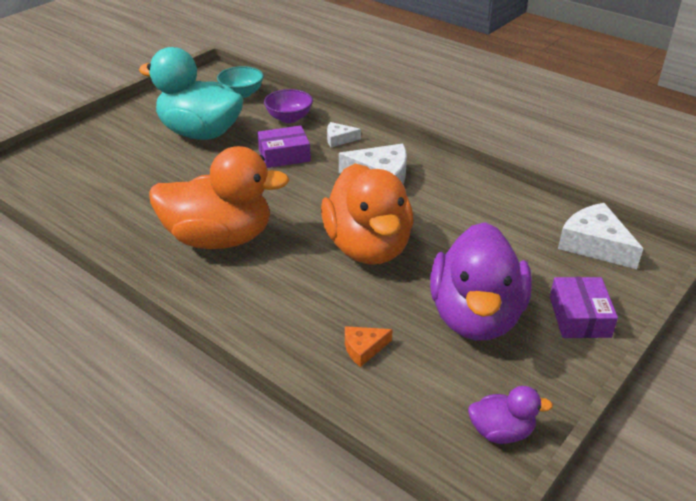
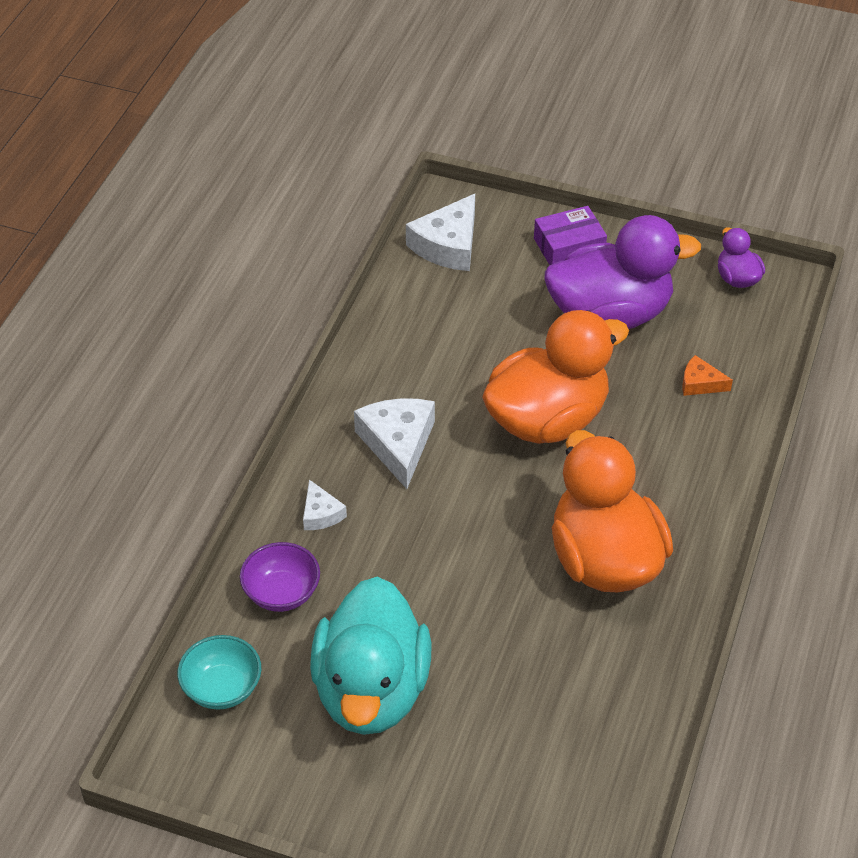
camera: 110 degrees left, 10 degrees up
(284, 155) = (390, 562): purple box -> none
(363, 348) = (700, 383): orange cheese -> orange cheese turned 150 degrees clockwise

